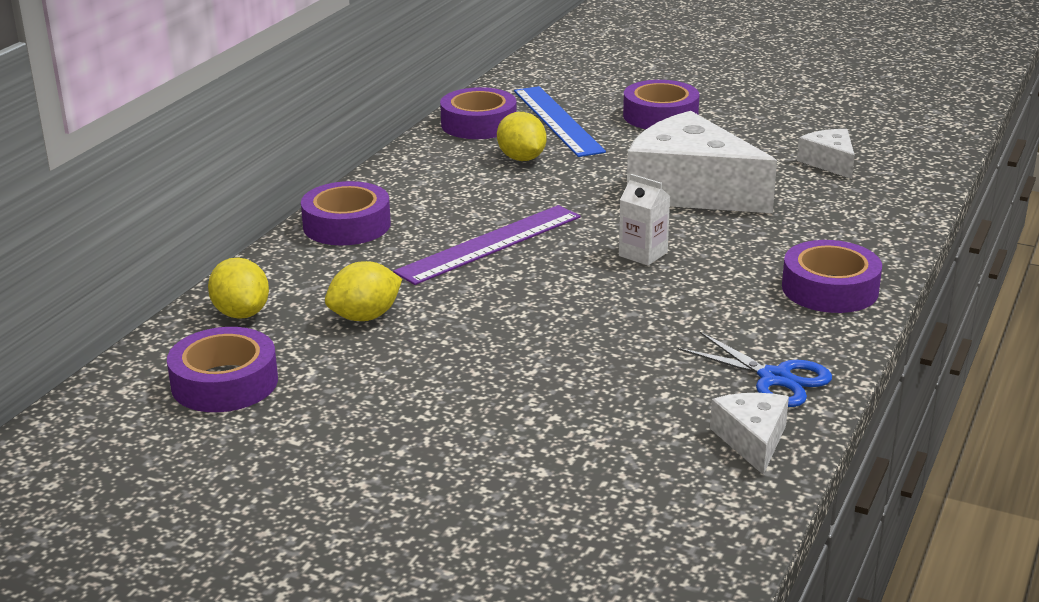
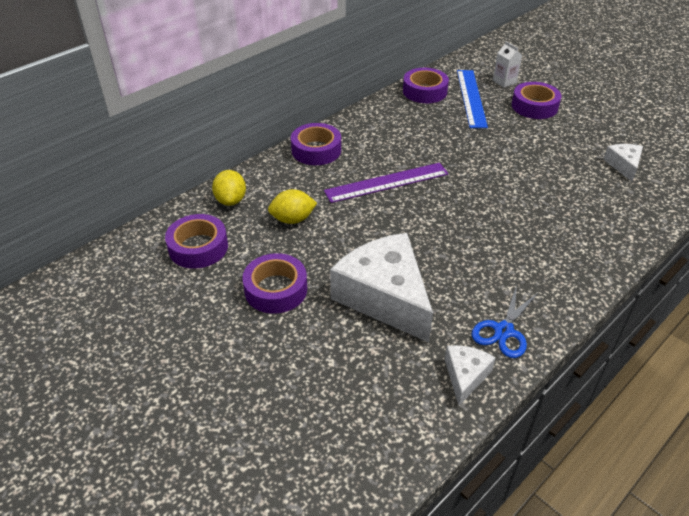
camera: 20 degrees right, 15 degrees up
(521, 158) = (436, 122): yellow lemon -> none
(643, 254) = (471, 211): white carton -> white carton (504, 81)
(690, 190) = (524, 168): white cheese -> white cheese (384, 297)
(775, 378) = (503, 331): blue scissors -> blue scissors turned 60 degrees clockwise
(830, 289) = (574, 268): purple tape -> purple tape (276, 289)

